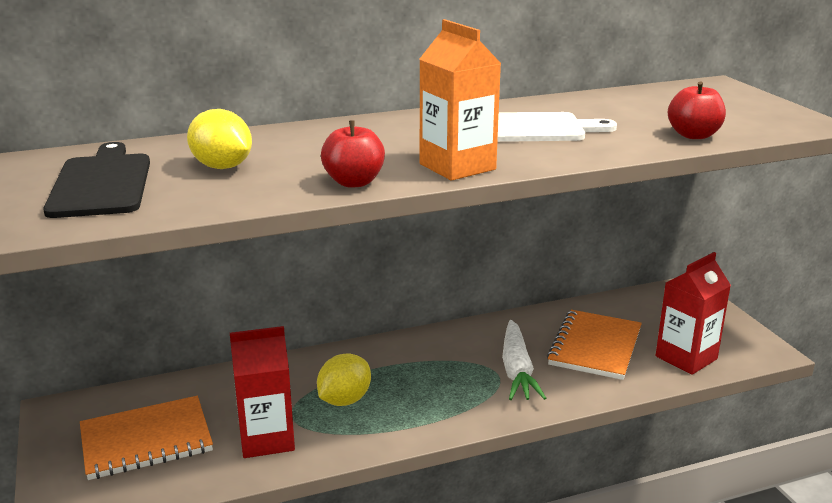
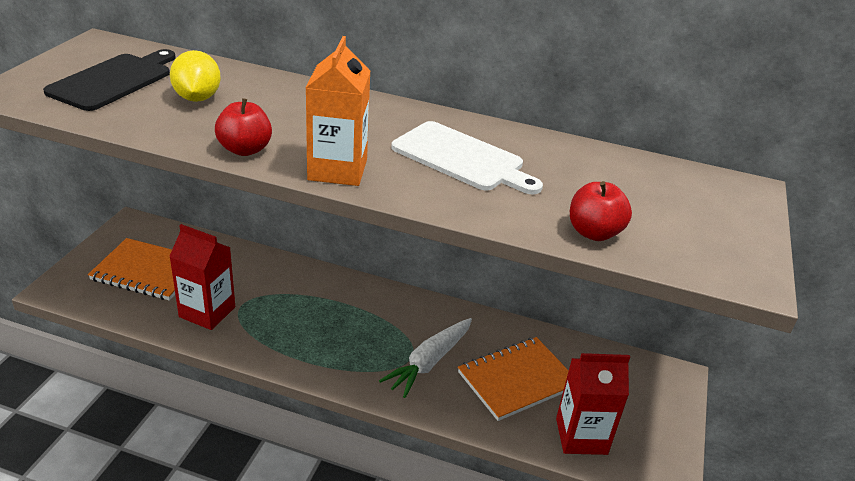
camera: 35 degrees right, 10 degrees up
(344, 400) = (286, 313): yellow lemon -> none

